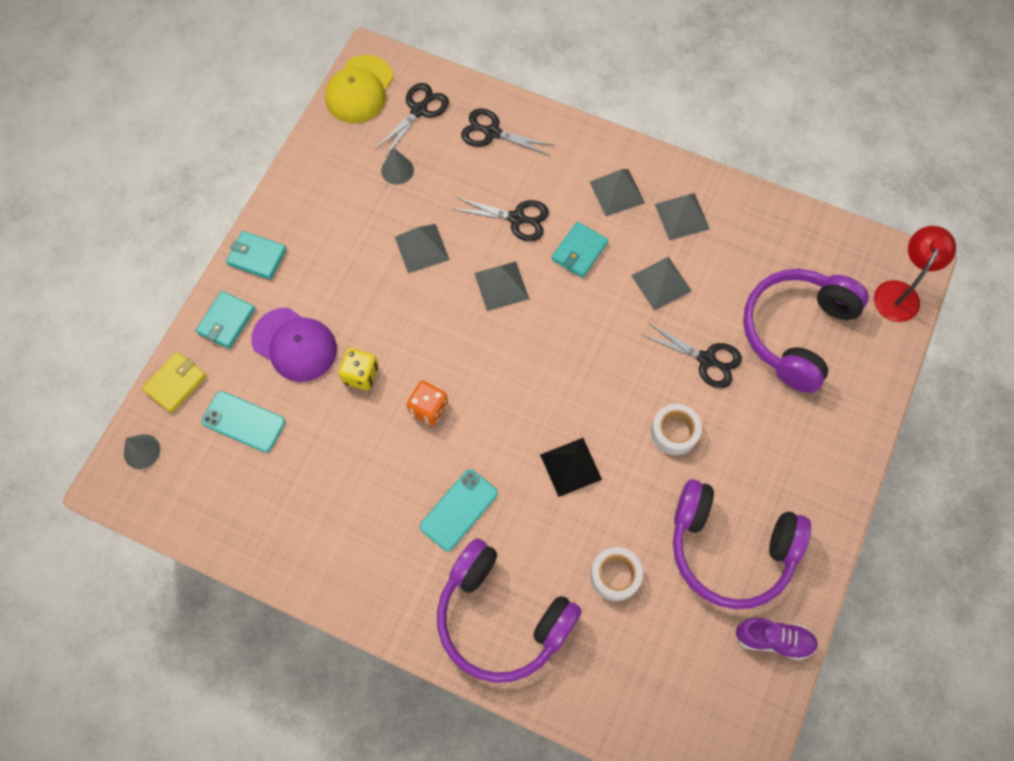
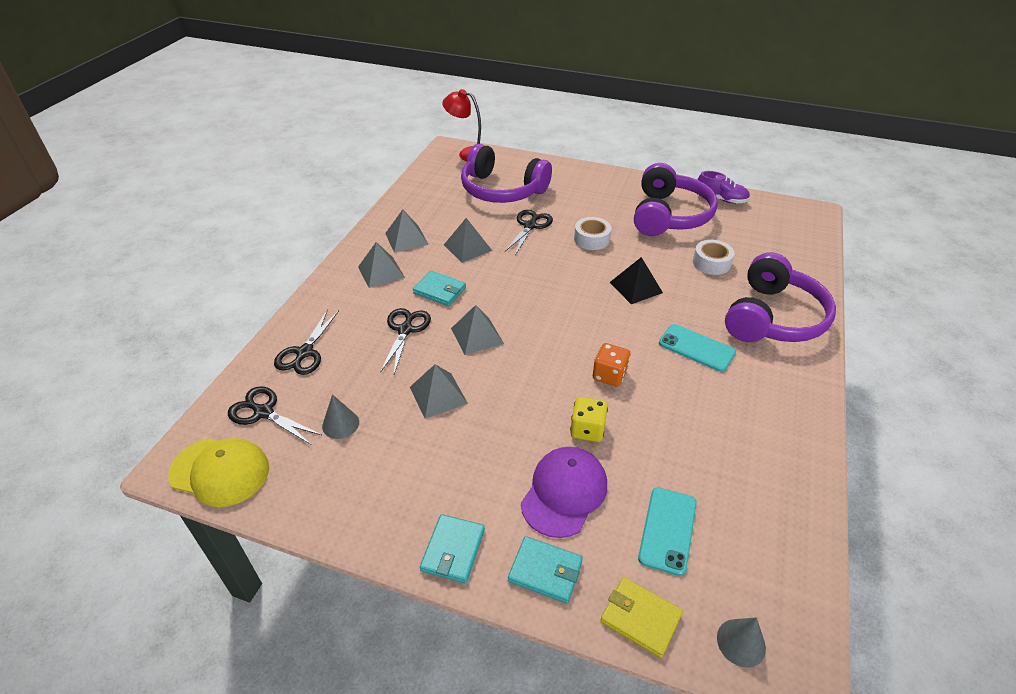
camera: 95 degrees left, 25 degrees down
(773, 639) = (720, 199): purple shoe -> purple shoe turned 105 degrees clockwise

